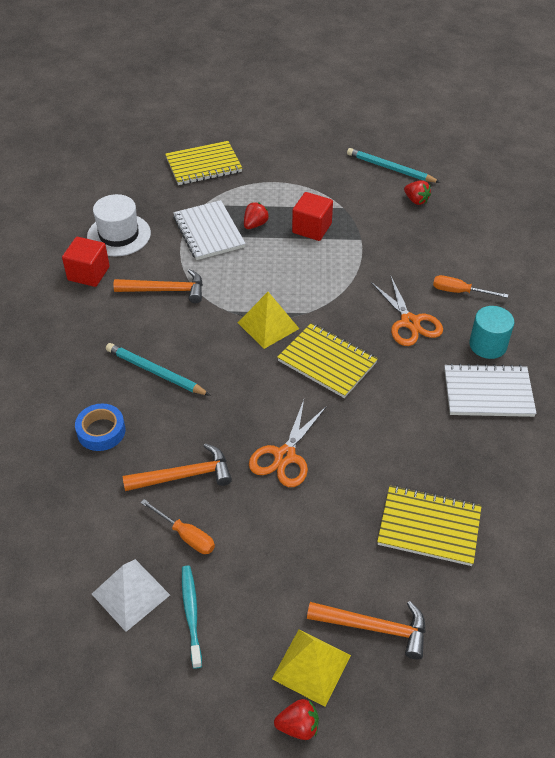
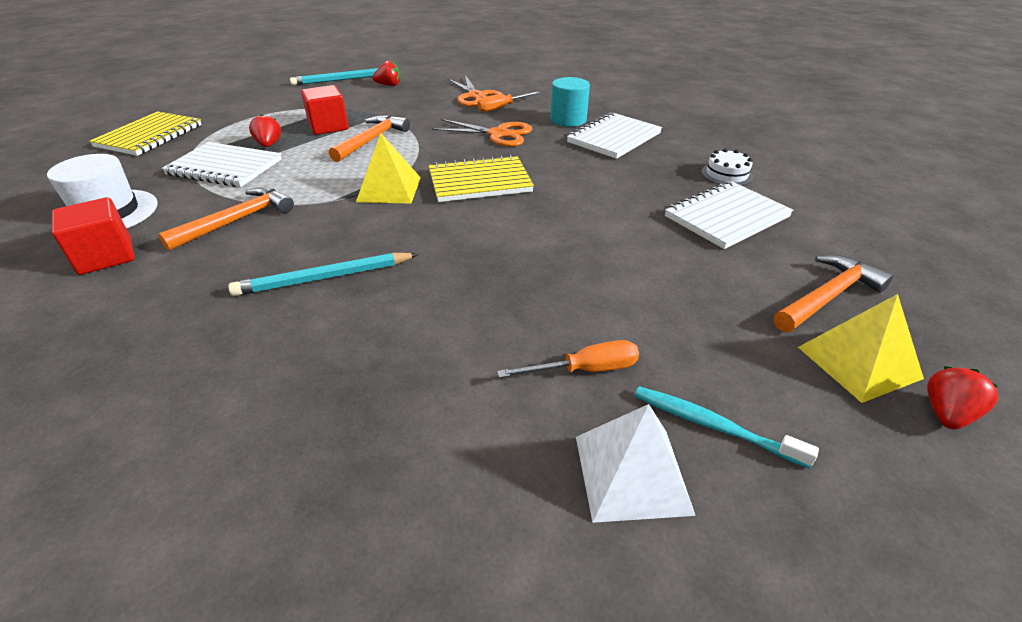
camera: 50 degrees left, 10 degrees down
(101, 431) = (336, 363): blue tape -> none
(184, 476) = (496, 327): orange hammer -> orange hammer (372, 140)
(284, 456) = (556, 251): orange scissors -> orange scissors (476, 96)
(429, 527) = (726, 217): yellow notebook -> white notebook
(504, 497) = (726, 174): none -> white cake

